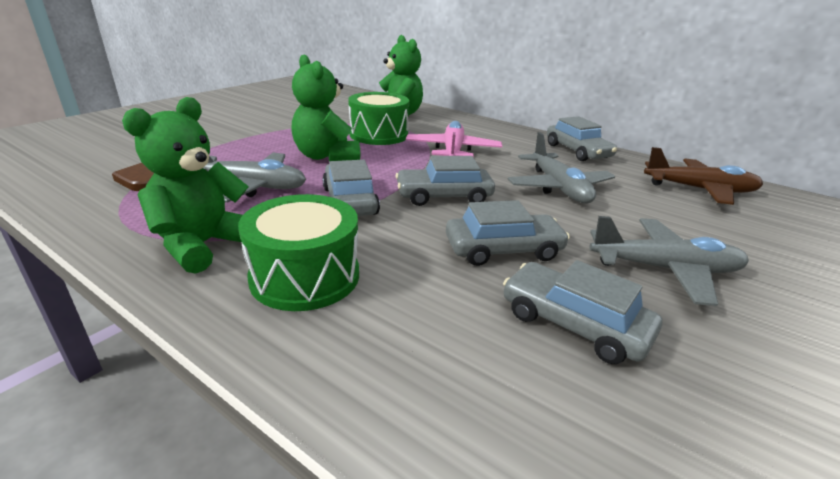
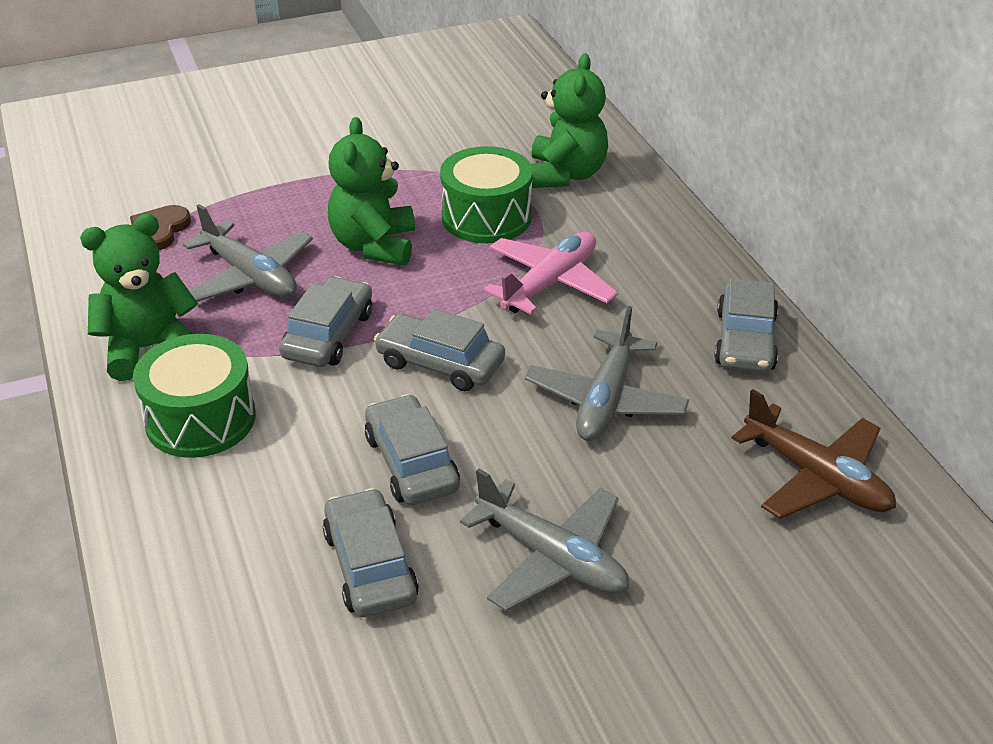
camera: 35 degrees right, 10 degrees up
(503, 249) = (411, 463): grey car -> grey car turned 135 degrees counterclockwise

